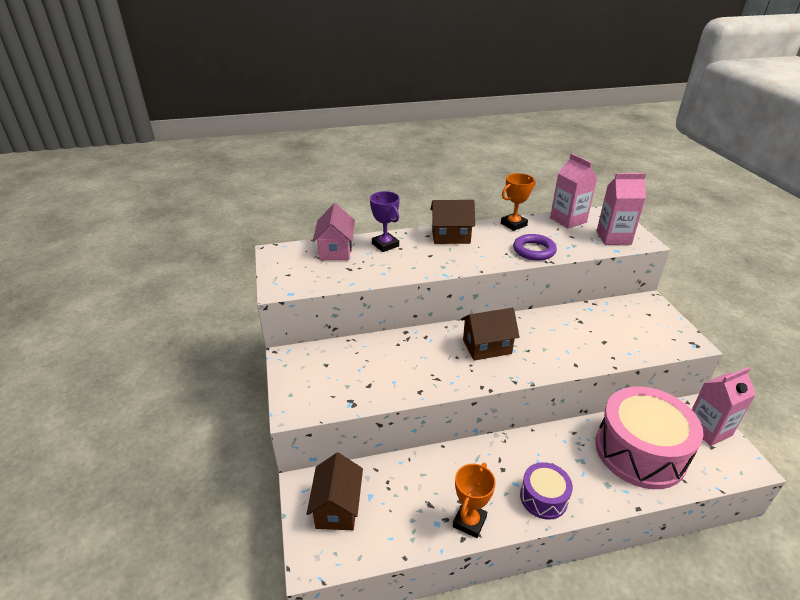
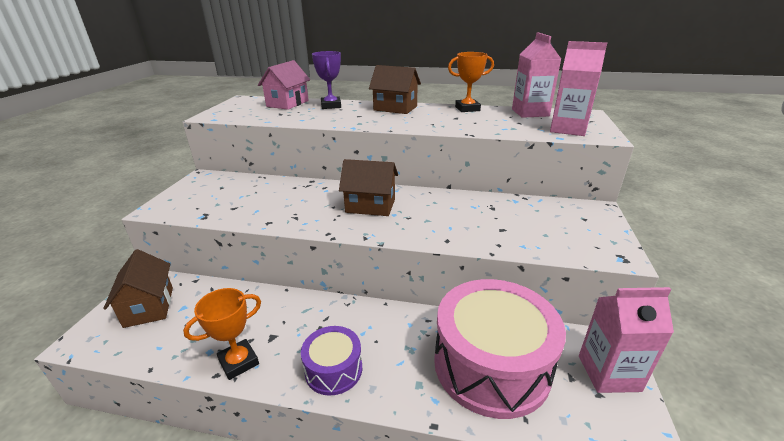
camera: 25 degrees right, 5 degrees down
(337, 507) = (149, 306): brown house -> brown house turned 45 degrees counterclockwise
(534, 250) = (463, 125): purple ring -> none

